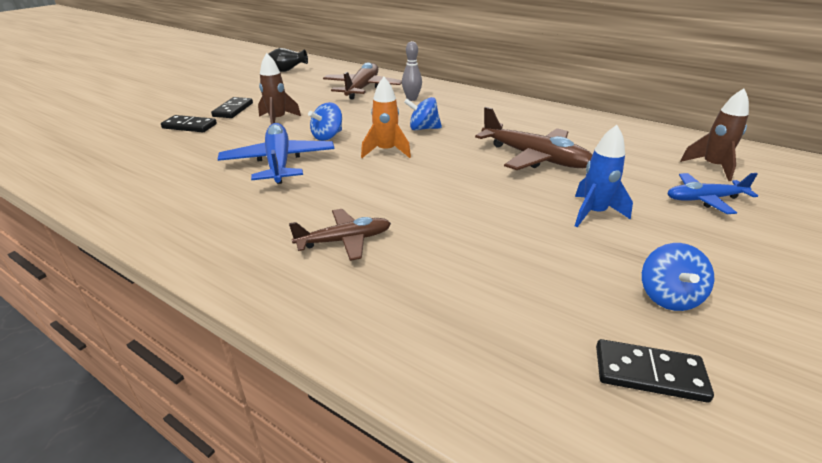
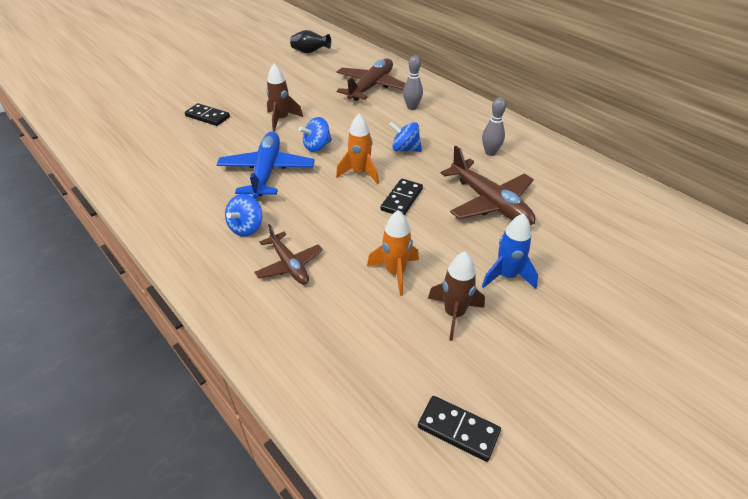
camera: 15 degrees right, 10 degrees up
(233, 110) = (248, 100): black domino -> black domino (402, 199)
(344, 241) = (289, 265): brown plane -> brown plane turned 60 degrees clockwise
(474, 229) = (395, 272): none -> orange rocket
(508, 122) = (490, 152): none -> grey bowling pin
(668, 297) = (516, 371): blue spinning top -> blue spinning top (246, 227)
(704, 199) = (621, 280): blue plane -> none
(712, 167) = (658, 243): brown rocket -> brown rocket (454, 314)

